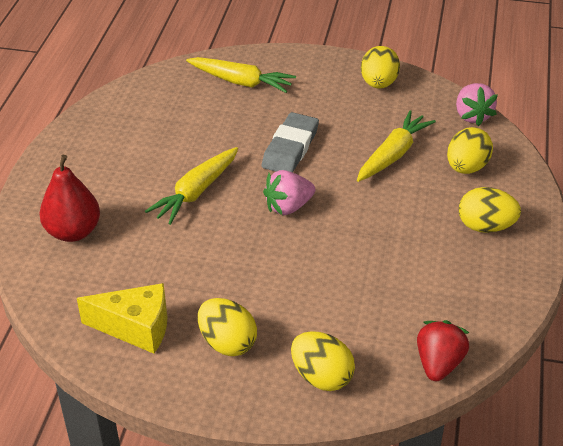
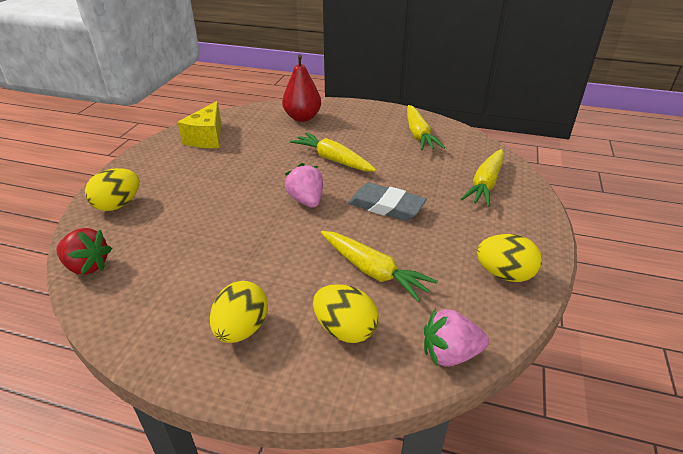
camera: 95 degrees right, 5 degrees down
(131, 123) = (418, 135): none -> yellow carrot
(227, 343) = (174, 169): yellow egg -> none

